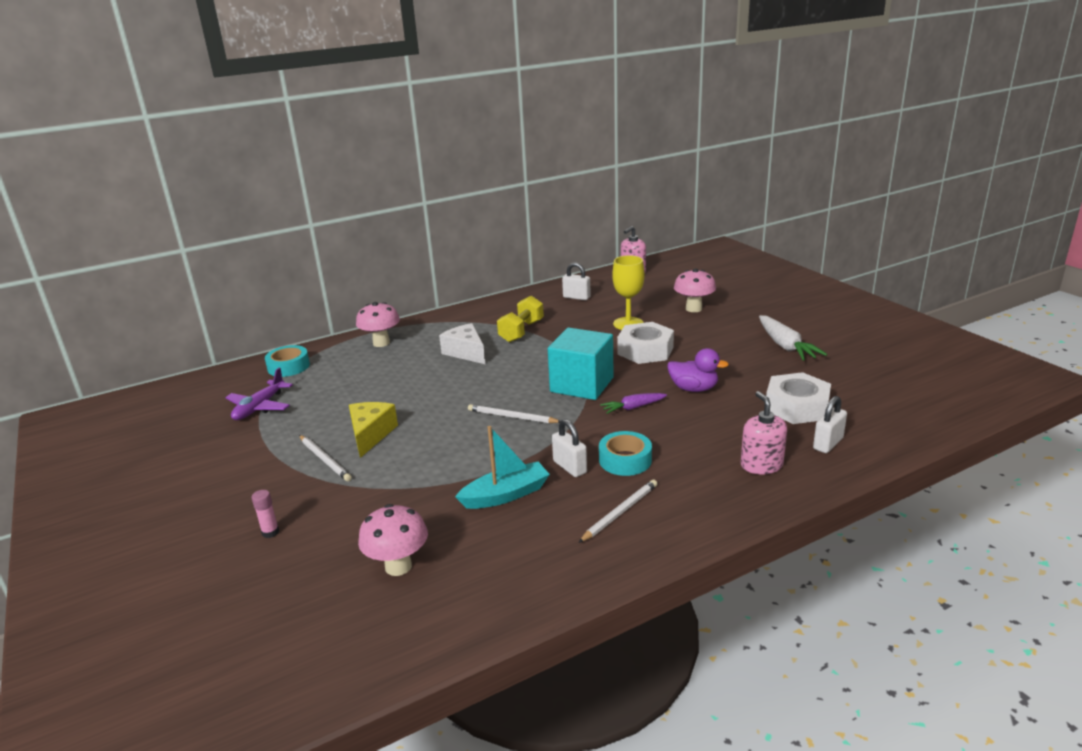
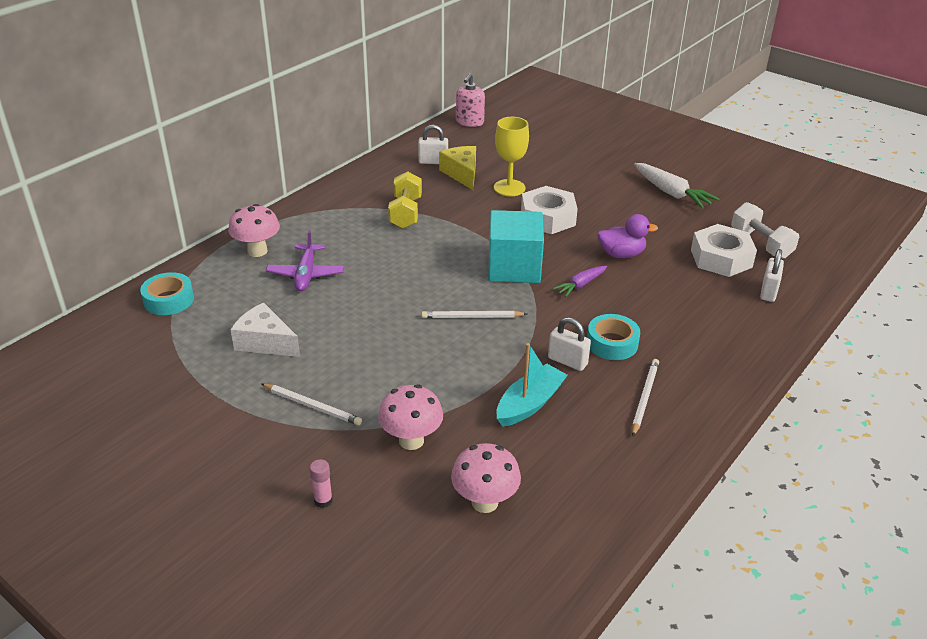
camera: 25 degrees left, 10 degrees up
(259, 407) = (178, 359): purple plane -> purple plane (306, 274)
(370, 435) = (339, 366): yellow cheese -> yellow cheese (462, 174)
(466, 352) = (365, 248): white cheese -> white cheese (265, 342)
(693, 309) = (561, 161): pink mushroom -> pink mushroom (411, 440)
(761, 465) = (729, 324): pink soap dispenser -> none
(851, 400) = (761, 244): none -> white dumbbell

